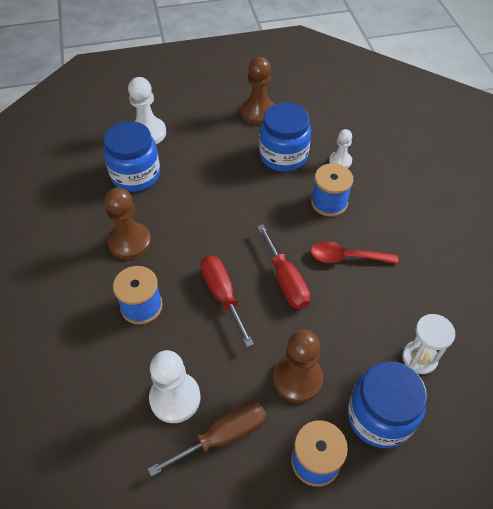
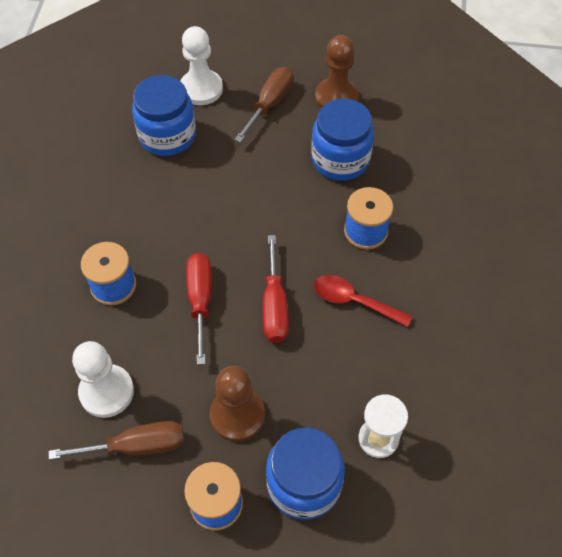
camera: 20 degrees right, 5 degrees up
(130, 242) = (130, 211): brown pawn -> none
(209, 130) = (270, 104): none -> brown screwdriver
(340, 161) = (403, 185): white pawn -> none

